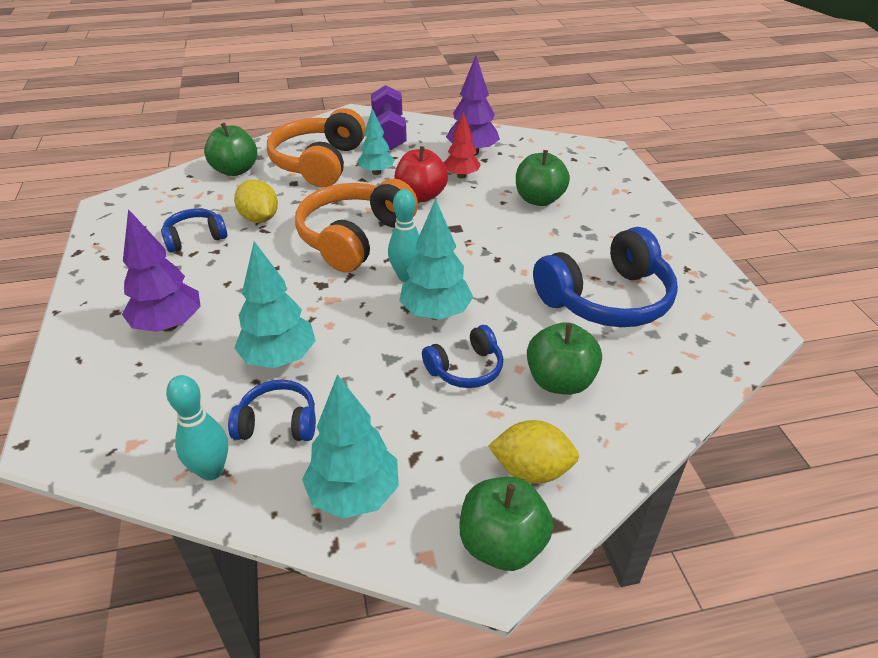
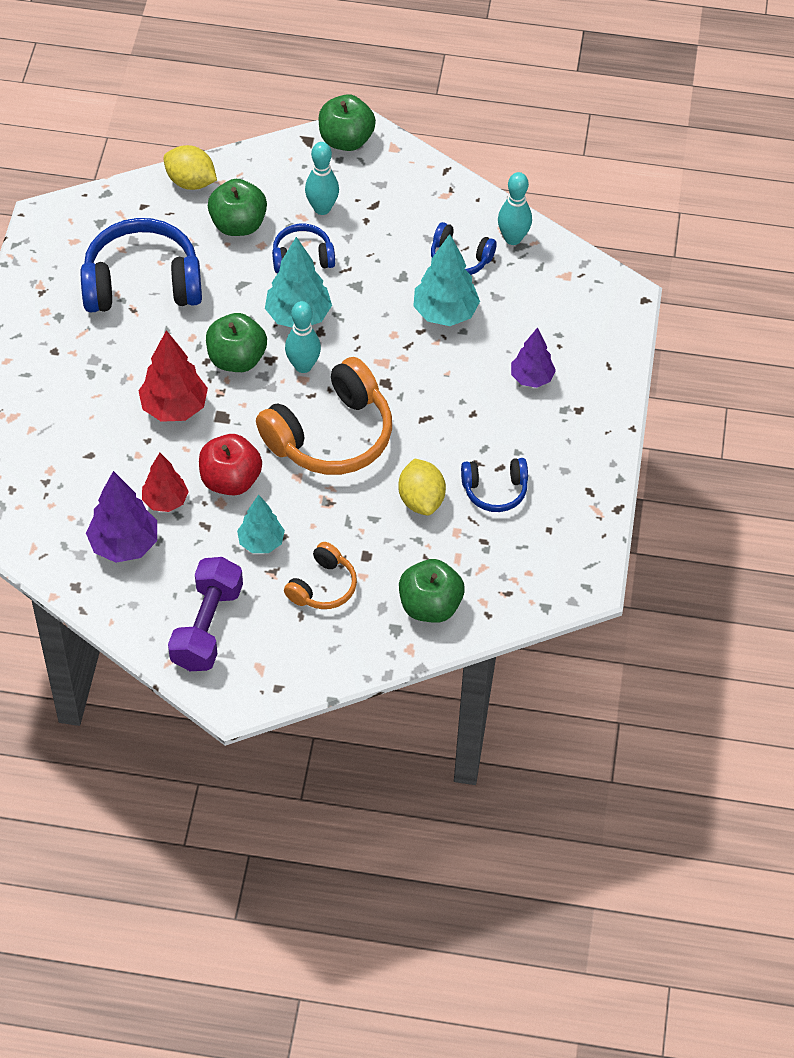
camera: 160 degrees left, 15 degrees up
(168, 325) = (531, 378): purple tree -> purple tree, size x0.66
(319, 163) = (323, 586): orange headphones -> orange headphones, size x0.53
(354, 495) = (423, 194): turquoise tree -> none
(477, 431) = (322, 208): none -> turquoise bowling pin
(498, 223) = (174, 407): none -> red tree
(531, 470) = (301, 173): yellow lemon -> yellow lemon (191, 182)
(539, 200) = (106, 430): green apple -> green apple (237, 359)

